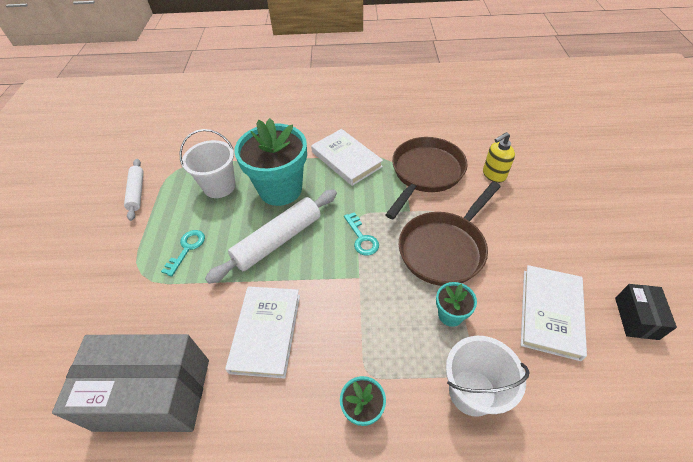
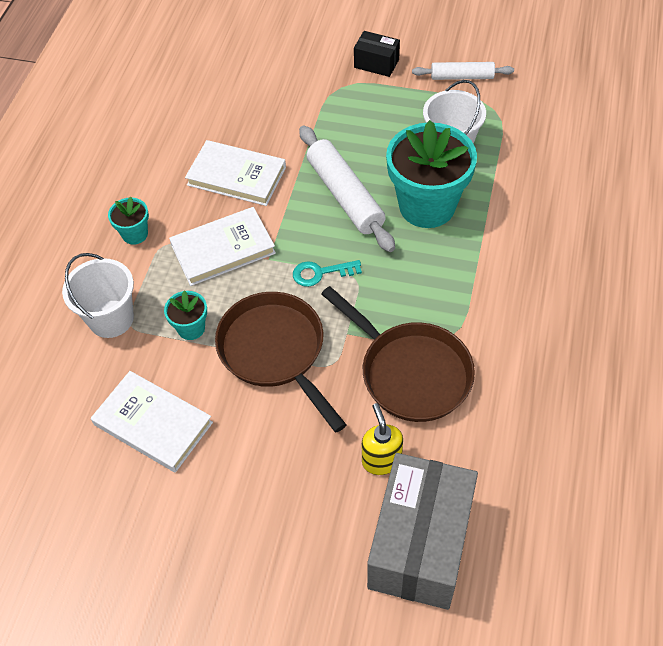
camera: 105 degrees right, 5 degrees up
(153, 394) = (212, 101): grey box -> grey box (420, 544)
(187, 249) = (360, 120): turquoise key -> none
(346, 159) = (466, 285): white book -> white book (223, 249)
(636, 318) = (110, 509): black box -> black box (376, 63)

